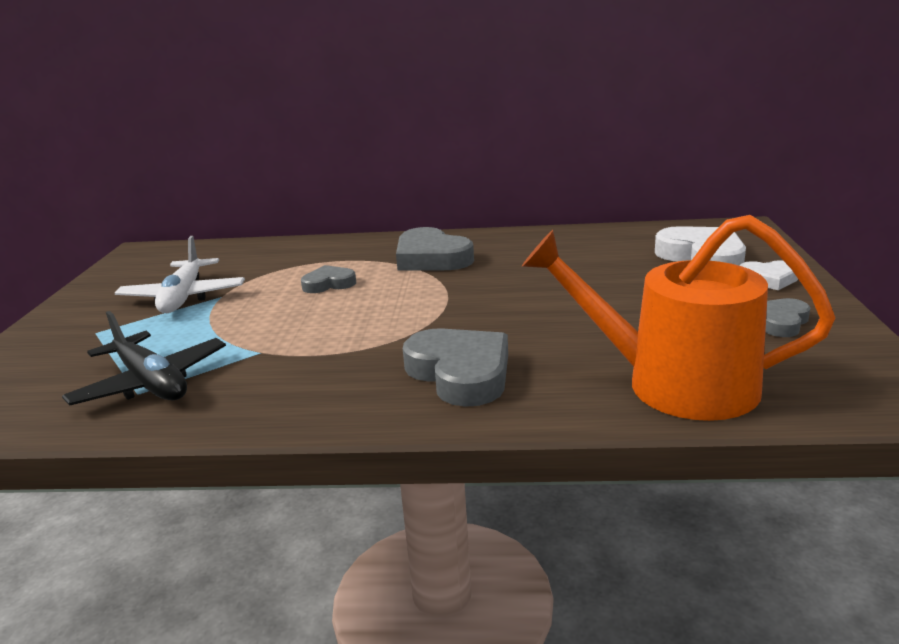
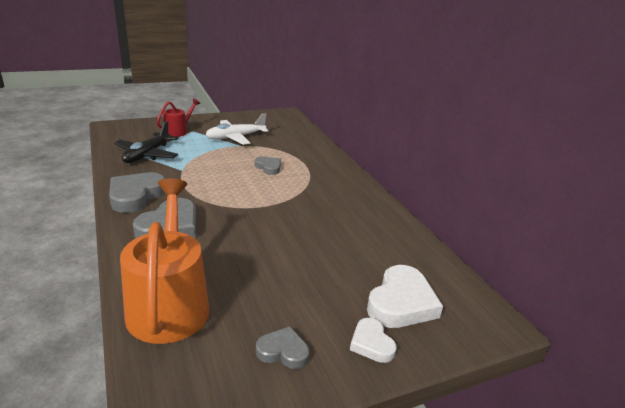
camera: 60 degrees right, 5 degrees up
(77, 345) = (178, 131): none -> red watering can
(431, 258) = (324, 189): grey heart -> grey heart (136, 196)

